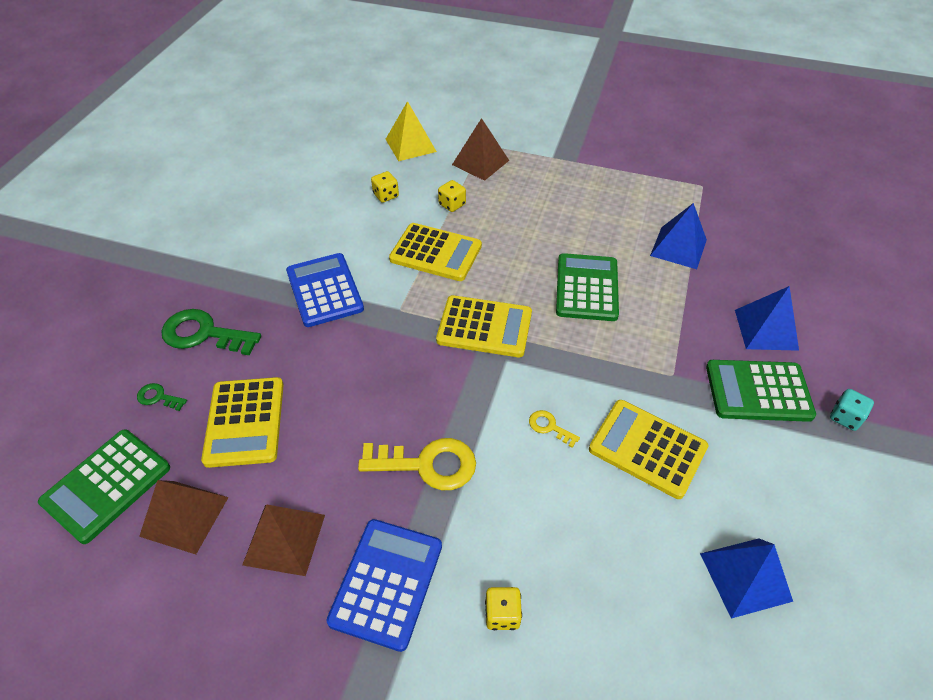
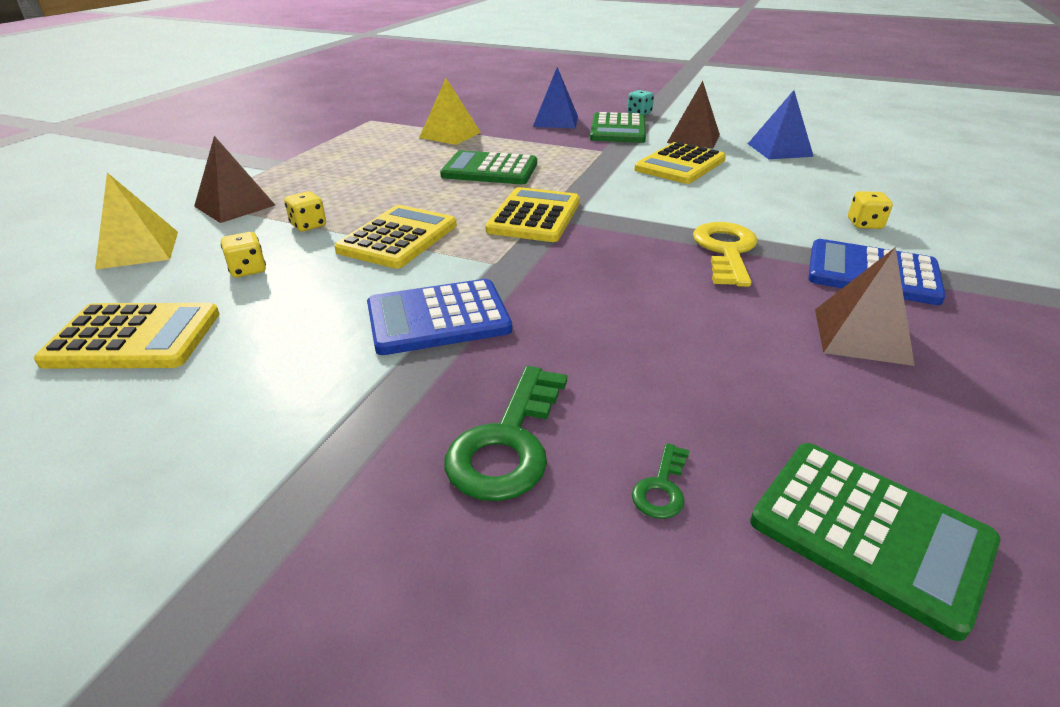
camera: 85 degrees left, 15 degrees down
(184, 516) = (876, 424): brown pyramid -> brown pyramid (693, 138)
(245, 422) = (696, 379): yellow calculator -> yellow calculator (134, 337)
(549, 427) = (665, 196): yellow key -> none
(678, 247) = (450, 135): blue pyramid -> yellow pyramid

